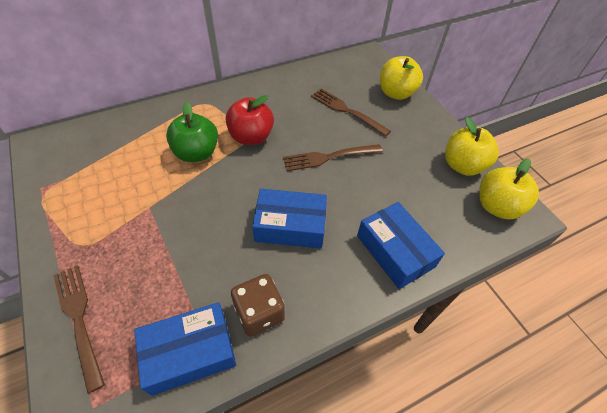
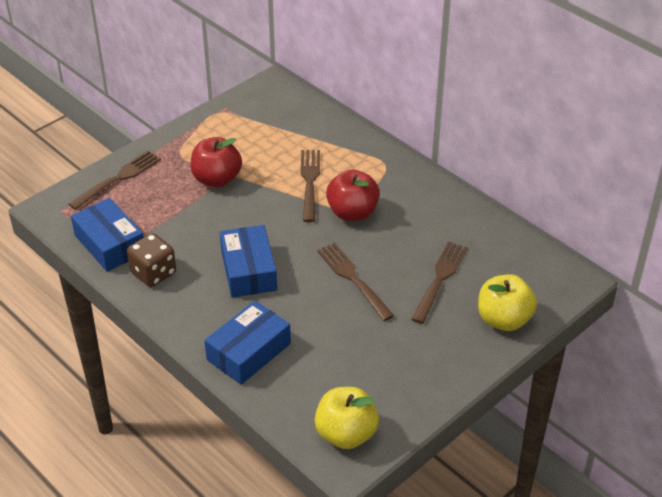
camera: 75 degrees right, 10 degrees down
(146, 221) = (217, 179): none -> red apple
(196, 153) = (310, 182): green apple -> brown fork
(462, 166) = (399, 398): yellow apple -> none

